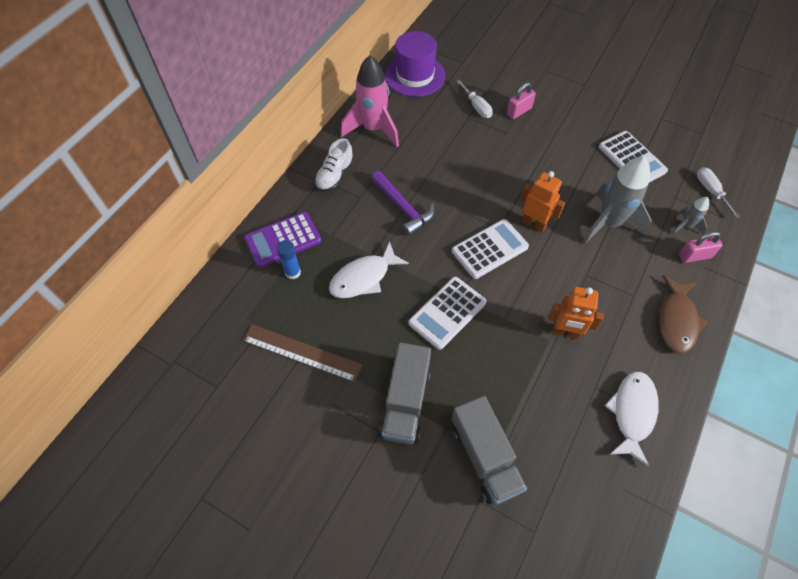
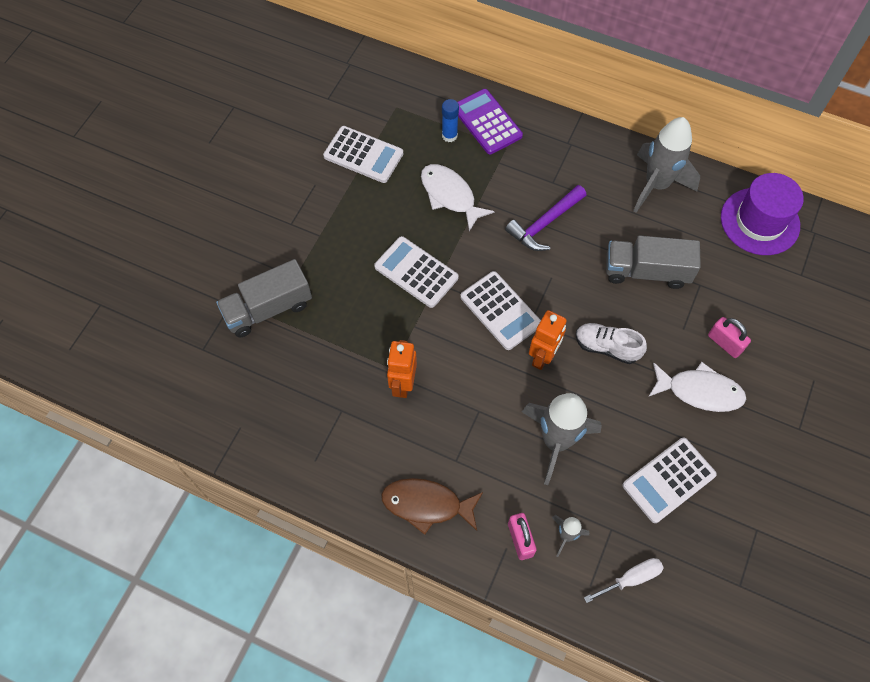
camera: 85 degrees right, 5 degrees up
(302, 353) = (363, 155): brown ruler -> white calculator
(335, 176) = (578, 155): white shoe -> white shoe (606, 347)
(373, 129) = (656, 185): pink rocket -> grey rocket
(406, 402) = (319, 242): grey truck -> grey truck (646, 271)
(477, 107) = (720, 293): white screwdriver -> none
(632, 413) = (315, 444): white fish -> white fish (700, 391)

